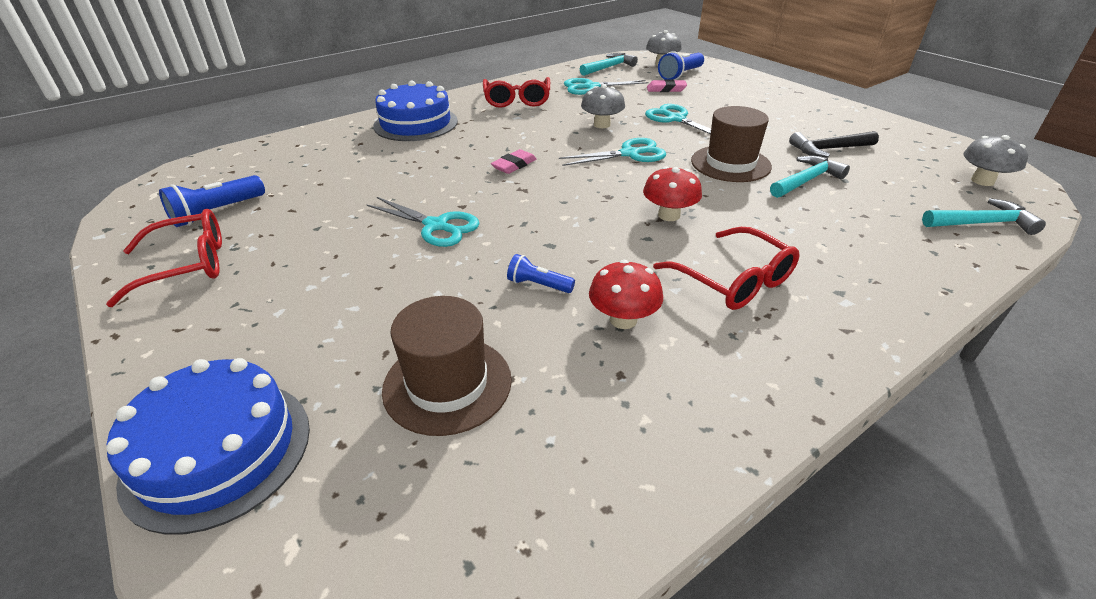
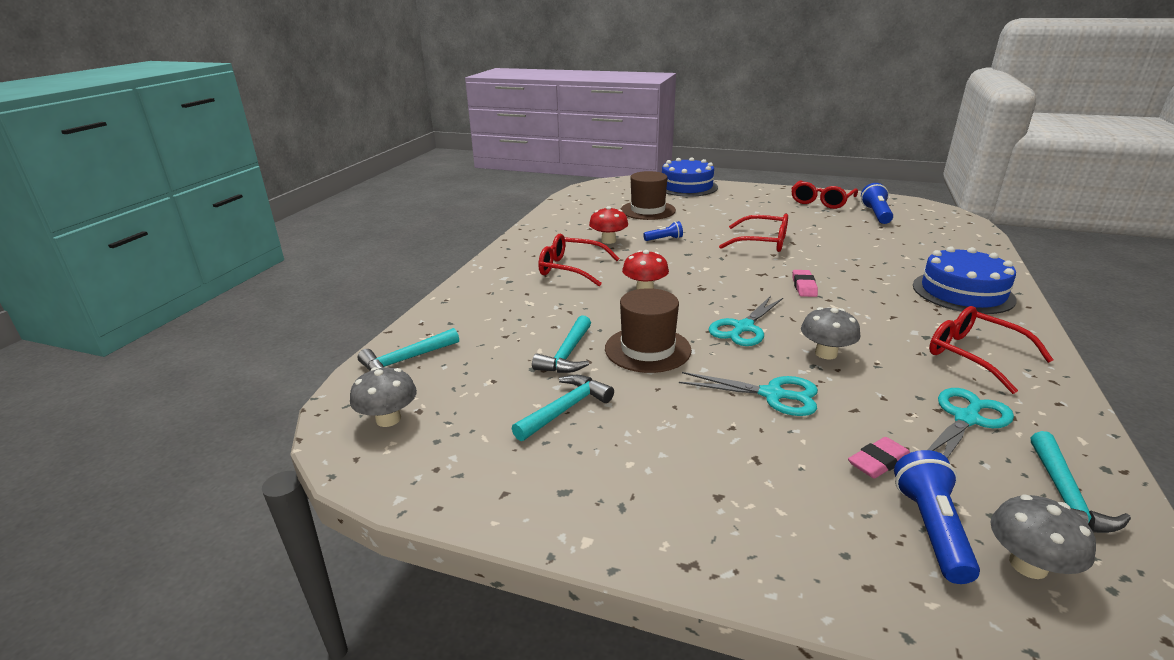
camera: 145 degrees right, 10 degrees down
(436, 226) = (762, 242): turquoise scissors -> red glasses
(828, 149) = (566, 409): black hammer -> turquoise hammer

